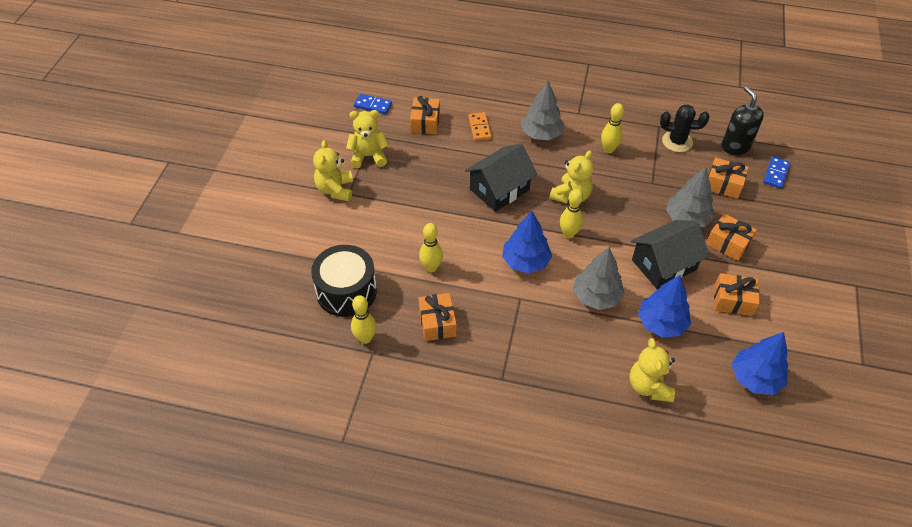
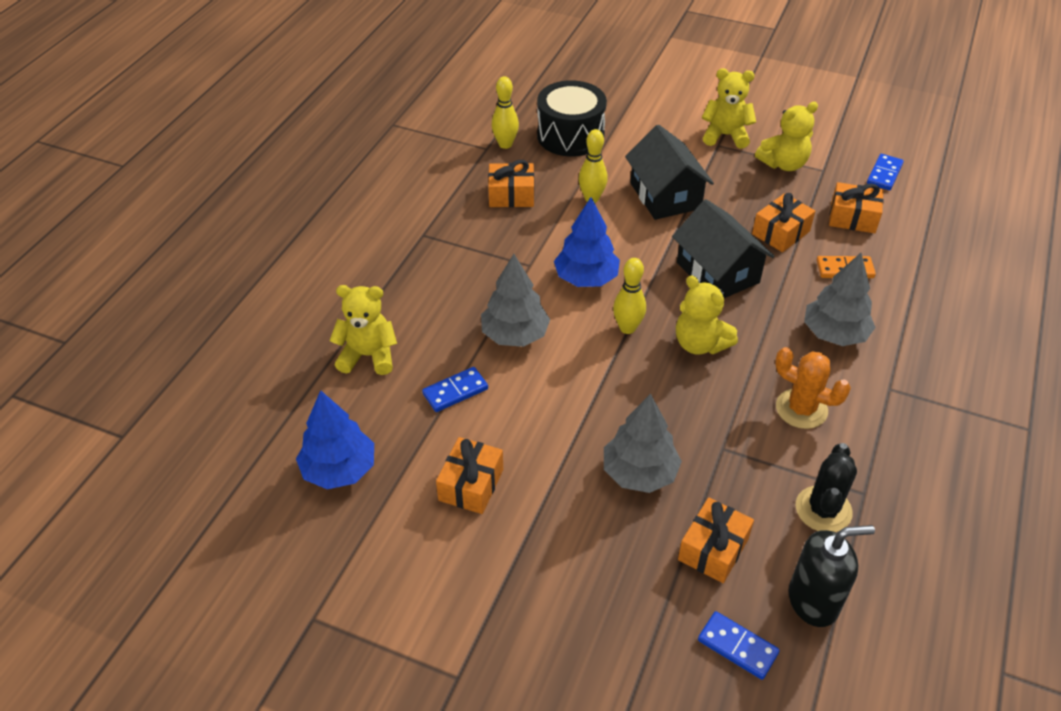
camera: 100 degrees right, 5 degrees down
(368, 156) = (783, 164): yellow teddy bear -> yellow teddy bear turned 60 degrees clockwise
(608, 149) = (801, 409): yellow bowling pin -> orange cactus
(661, 323) = (455, 391): blue tree -> blue domino
(663, 265) = (554, 419): black house -> black house (665, 196)
(728, 243) = (581, 513): orange gift -> orange gift (781, 233)

